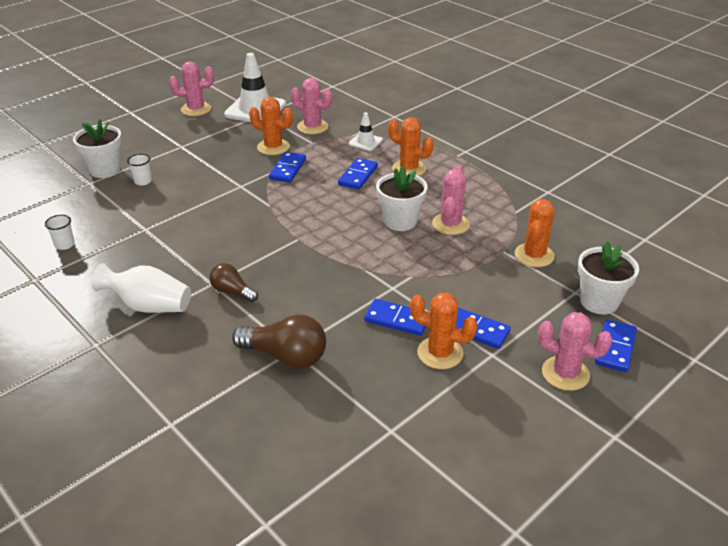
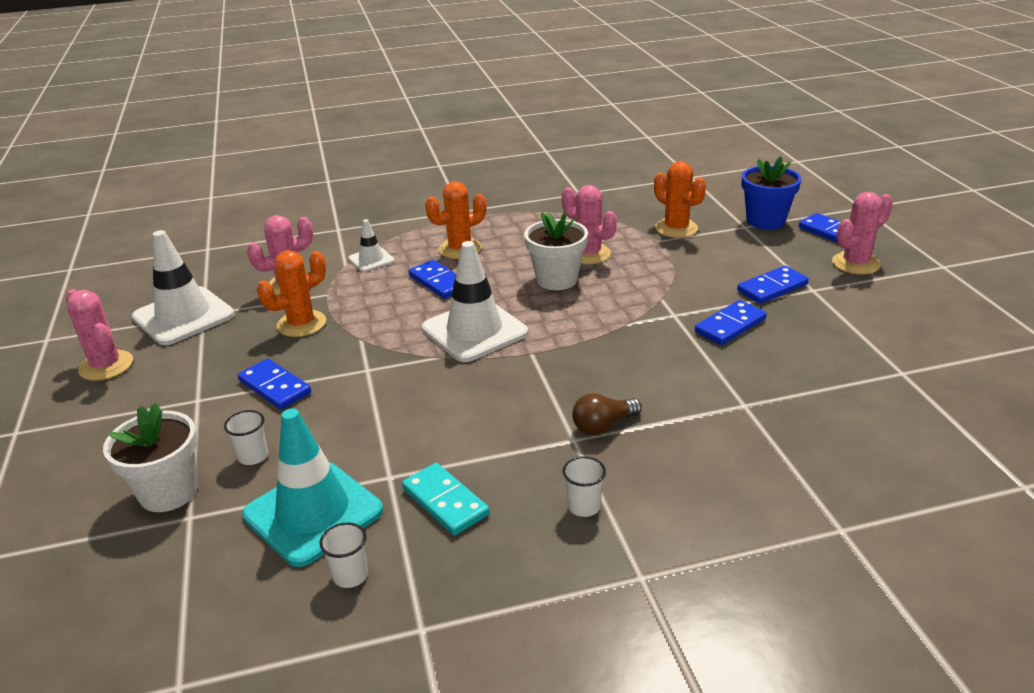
camera: 60 degrees left, 5 degrees down
(106, 216) = (313, 513): none -> turquoise traffic cone
(132, 254) = (445, 501): none -> turquoise domino
(149, 306) = (584, 506): white vase -> white cup
(196, 109) = (106, 366): pink cactus -> pink cactus turned 60 degrees counterclockwise
(285, 356) = (754, 412): brown light bulb -> none
(288, 169) = (368, 325): blue domino -> blue domino (275, 387)
(308, 209) = (474, 331): none -> white traffic cone
(440, 353) = (797, 316): orange cactus -> none
(599, 301) = (765, 221): white flower pot -> blue flower pot

